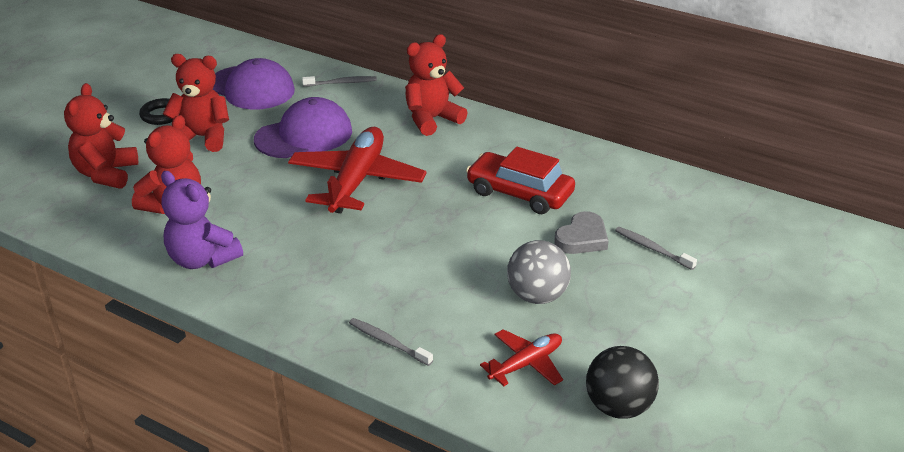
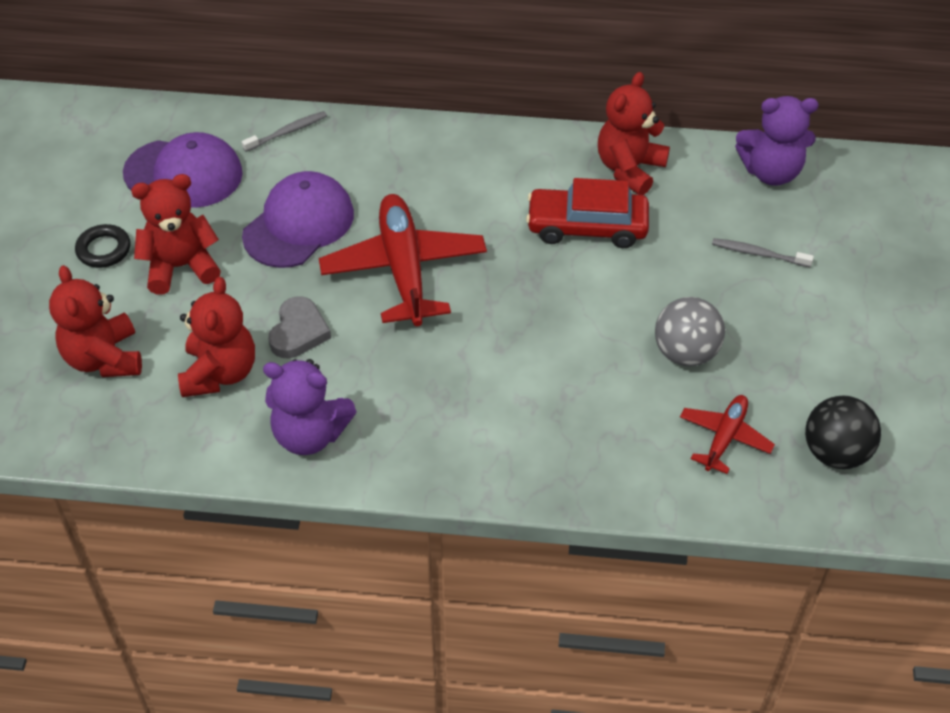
camera: 25 degrees left, 15 degrees up
(388, 342) = (578, 463): grey toothbrush -> none
(432, 119) = (428, 154): red teddy bear -> red teddy bear (629, 169)
(582, 238) = (684, 264): grey heart -> grey heart (298, 332)
(704, 198) = (771, 172): none -> purple teddy bear

